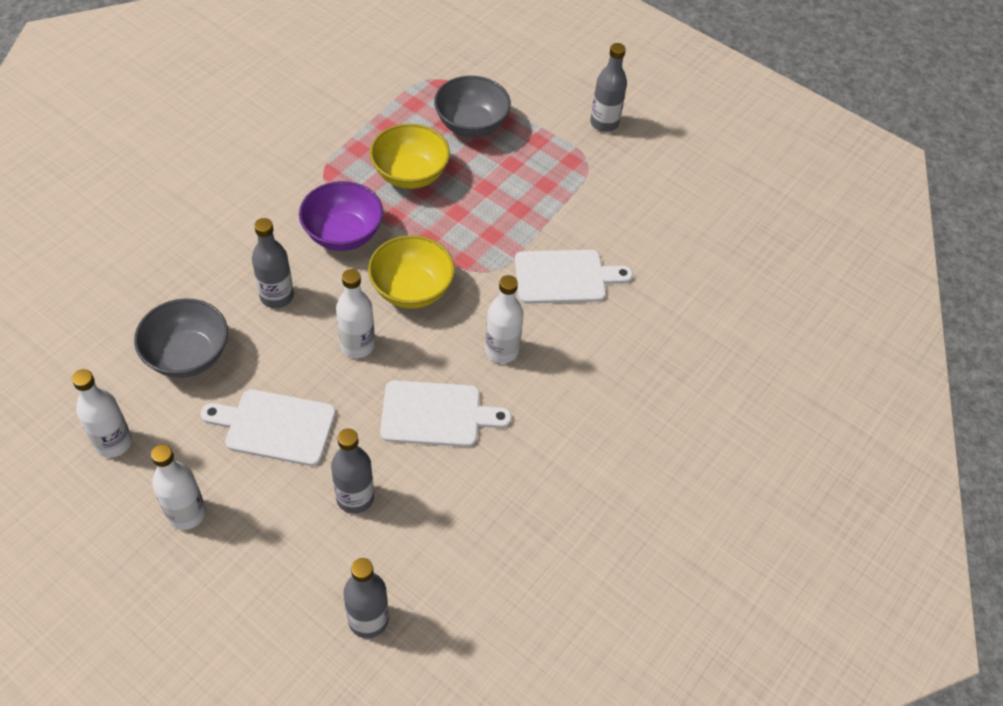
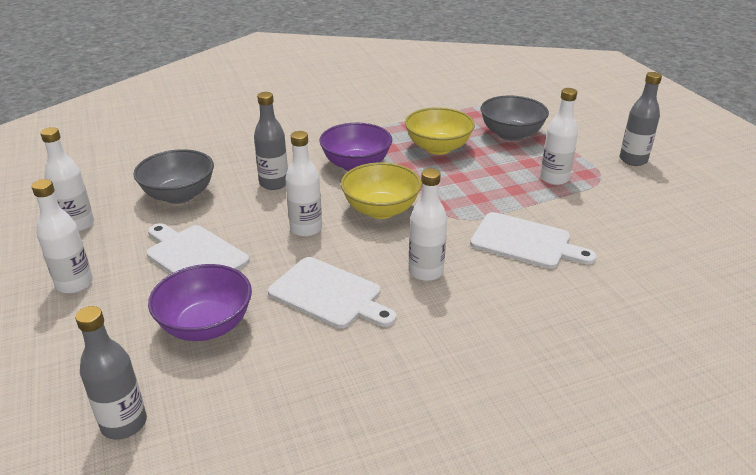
camera: 35 degrees right, 20 degrees down
(355, 498) = (206, 325): grey bottle -> purple bowl
(547, 179) = (554, 179): none -> white bottle

